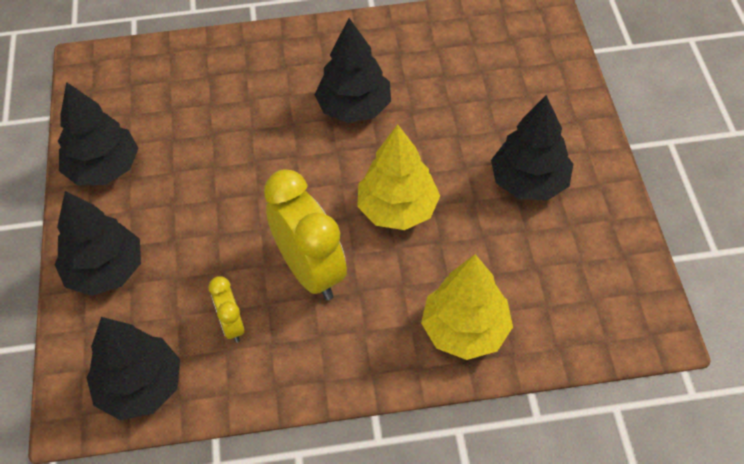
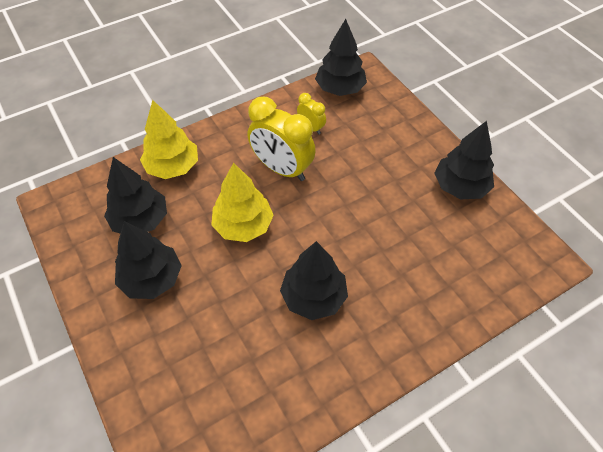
camera: 155 degrees right, 0 degrees up
(105, 270) = (404, 131): black tree -> black tree (140, 220)

